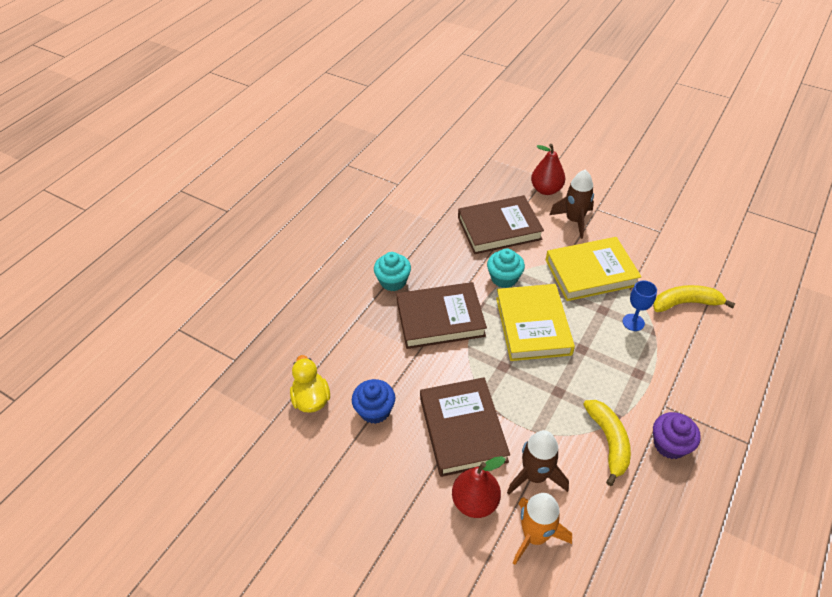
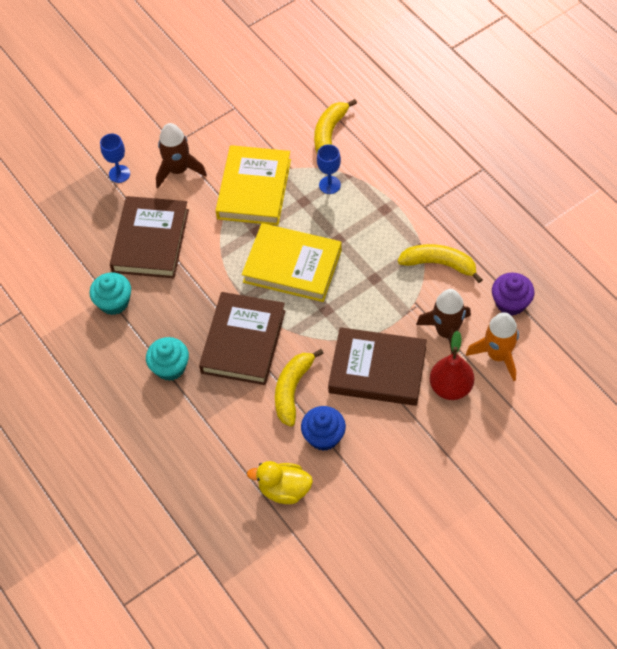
camera: 65 degrees left, 10 degrees up
(411, 370) = (292, 390): none -> yellow banana
(504, 278) = (221, 265): turquoise cupcake -> turquoise cupcake (114, 302)
(546, 190) = (119, 174): red pear -> blue goblet
(670, 444) = (461, 222): purple cupcake -> purple cupcake (510, 303)

